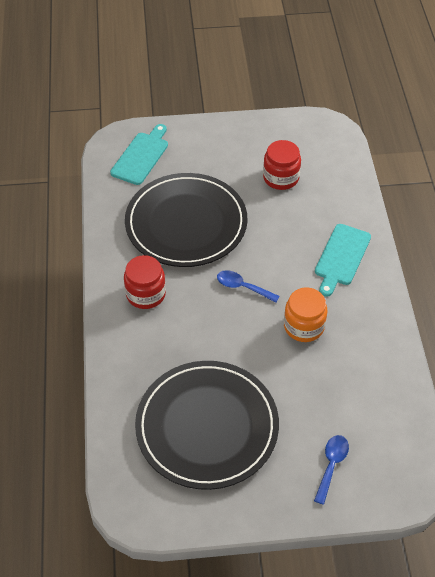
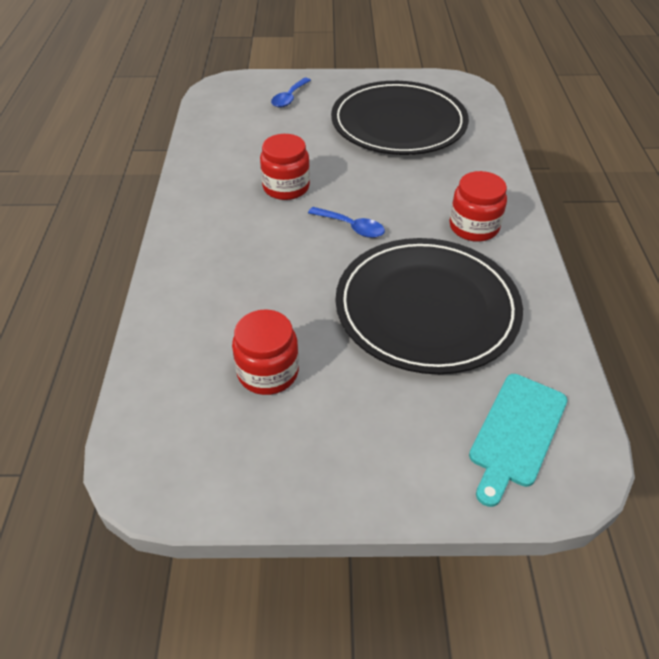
camera: 175 degrees left, 5 degrees down
(304, 326) = (286, 187): orange jar -> red jar
(341, 257) = (215, 252): turquoise cutting board -> none

